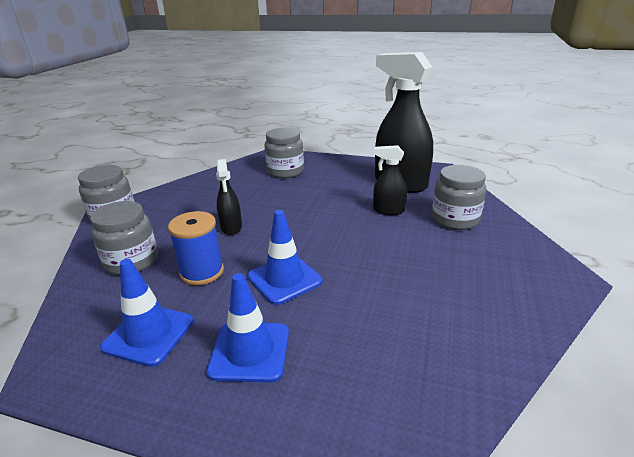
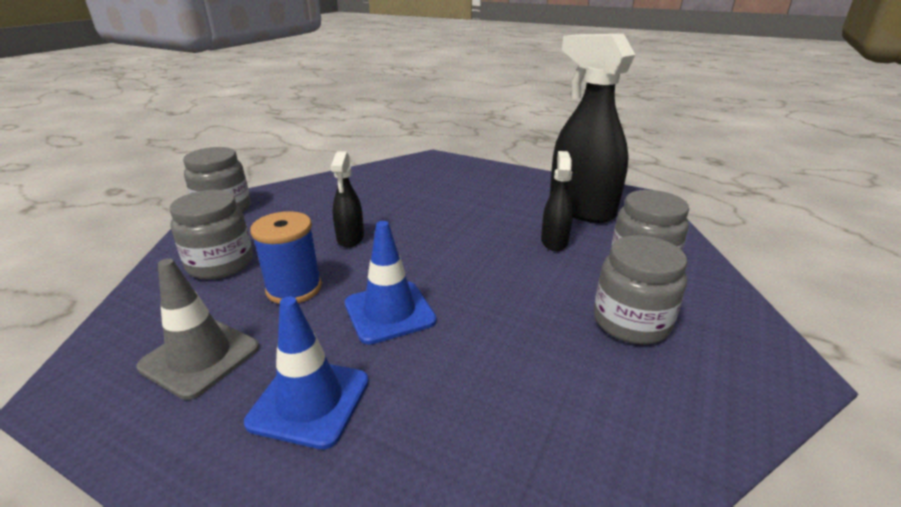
camera: 10 degrees right, 0 degrees up
(149, 334) = (200, 357): blue traffic cone -> grey traffic cone
(285, 171) = (440, 178): grey jar -> grey jar (631, 322)
(388, 210) = (554, 241): black spray bottle -> black spray bottle turned 75 degrees clockwise

